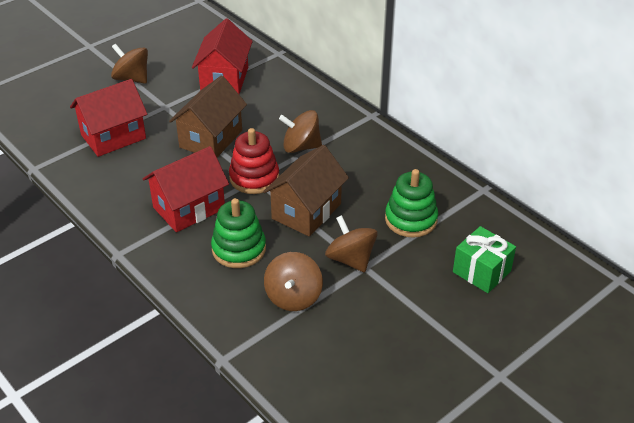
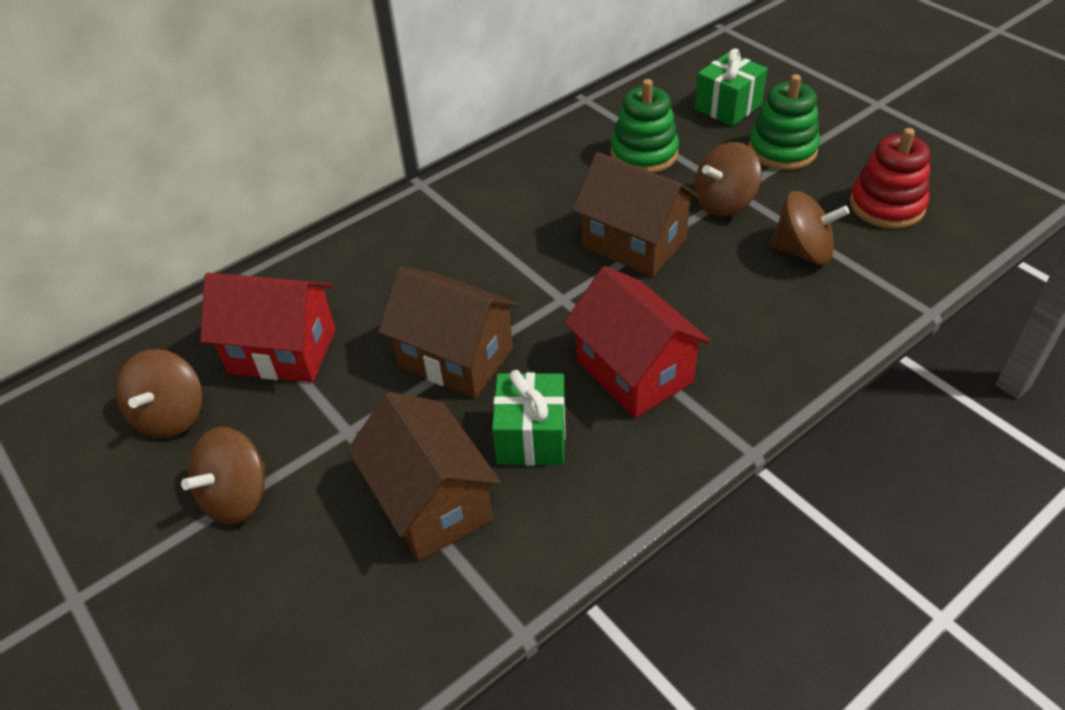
camera: 85 degrees left, 5 degrees up
(113, 137) = (431, 503): red house -> brown house
(148, 168) = (531, 436): none -> green gift
(239, 249) = (720, 308): green stacking toy -> green stacking toy (782, 150)
(254, 178) = (560, 299): red stacking toy -> red stacking toy (886, 205)
(301, 147) = (487, 252): brown spinning top -> brown spinning top (171, 415)

